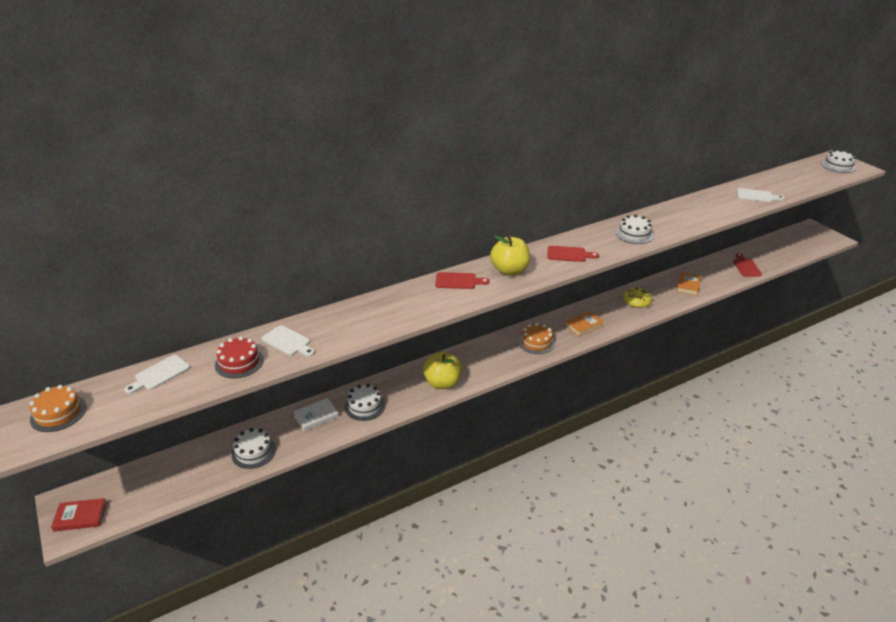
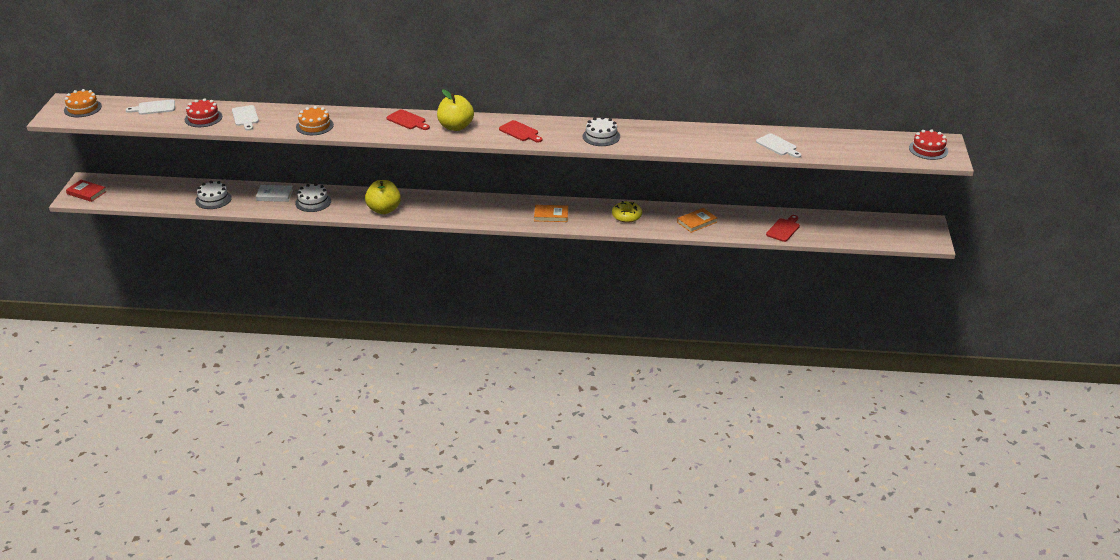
camera: 35 degrees right, 0 degrees up
(536, 342) = (493, 212): orange cake -> orange cake (314, 126)
(838, 166) = (928, 149): white cake -> red cake

